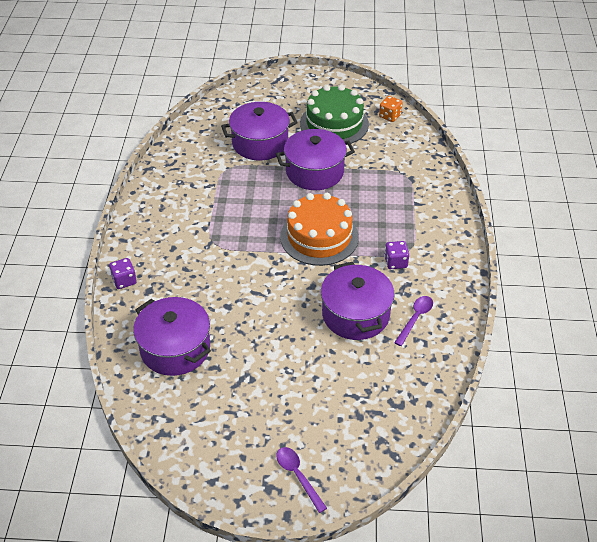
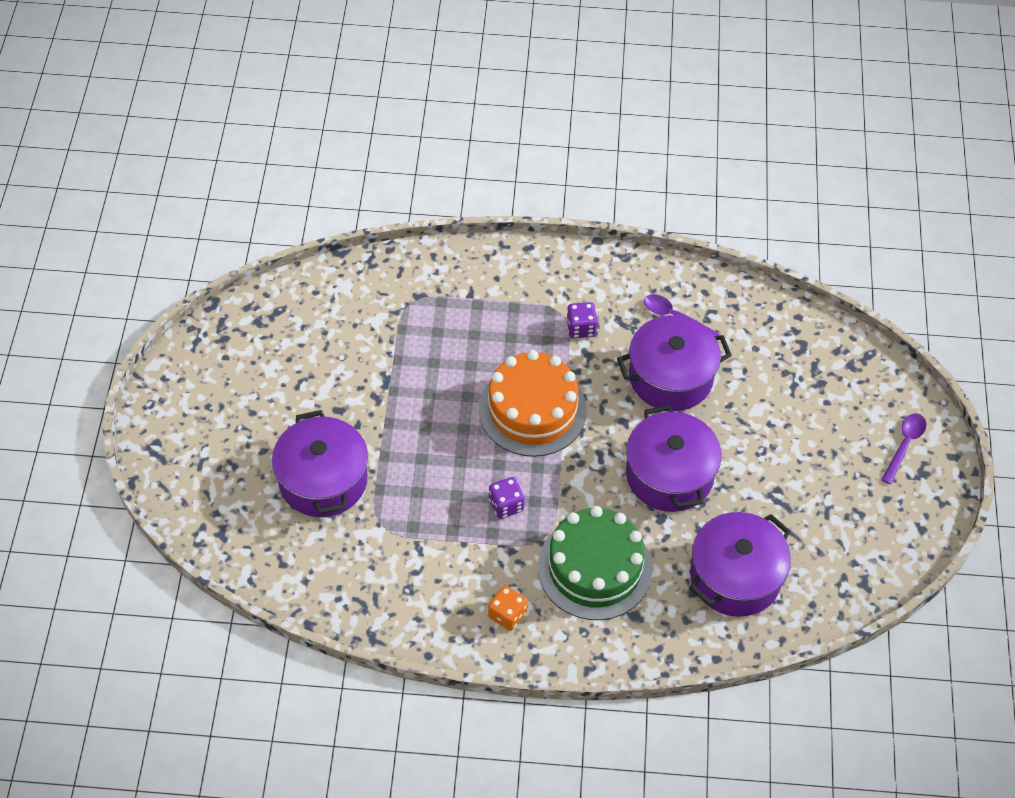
camera: 90 degrees left, 10 degrees up
(124, 281) = (617, 649): purple dice -> purple dice (506, 505)
(298, 476) = (904, 445): purple spoon -> purple spoon turned 150 degrees clockwise
(314, 172) = (396, 410): purple pot -> purple pot (669, 475)
(334, 124) = (285, 380): green cake -> green cake (594, 568)
(390, 116) = (274, 308): orange dice -> orange dice (507, 614)

